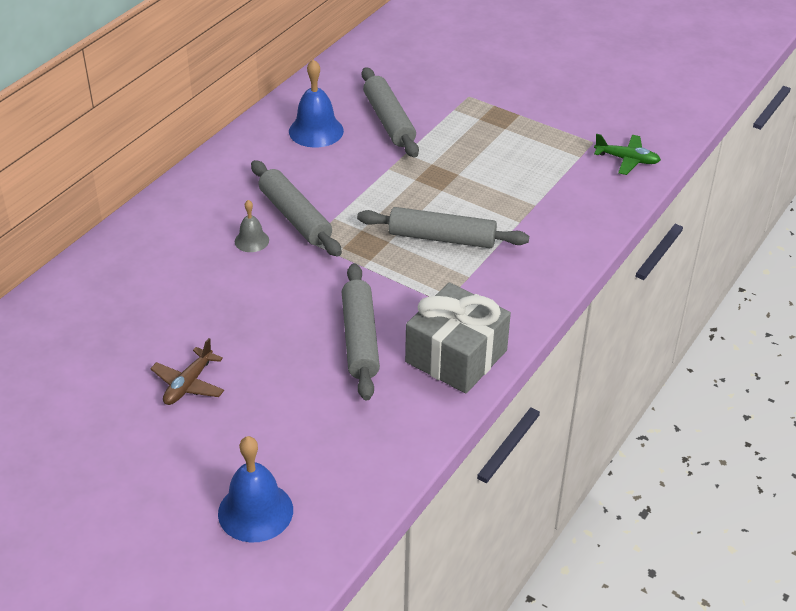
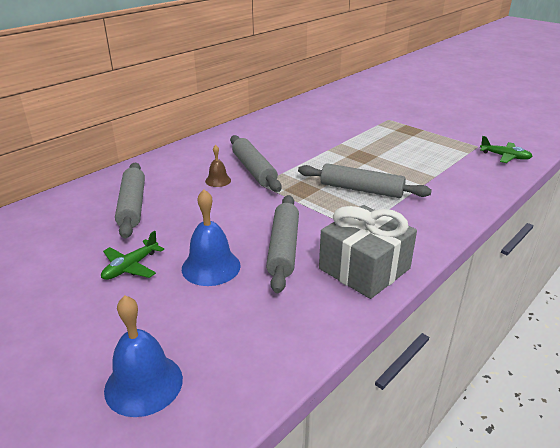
camera: 10 degrees right, 10 degrees down
(188, 384) = (131, 267): brown plane -> green plane
(251, 241) = (218, 180): grey bell -> brown bell
(316, 131) = (281, 129): blue bell -> blue bell (211, 267)
(389, 121) = (332, 127): grey rolling pin -> grey rolling pin (133, 206)

